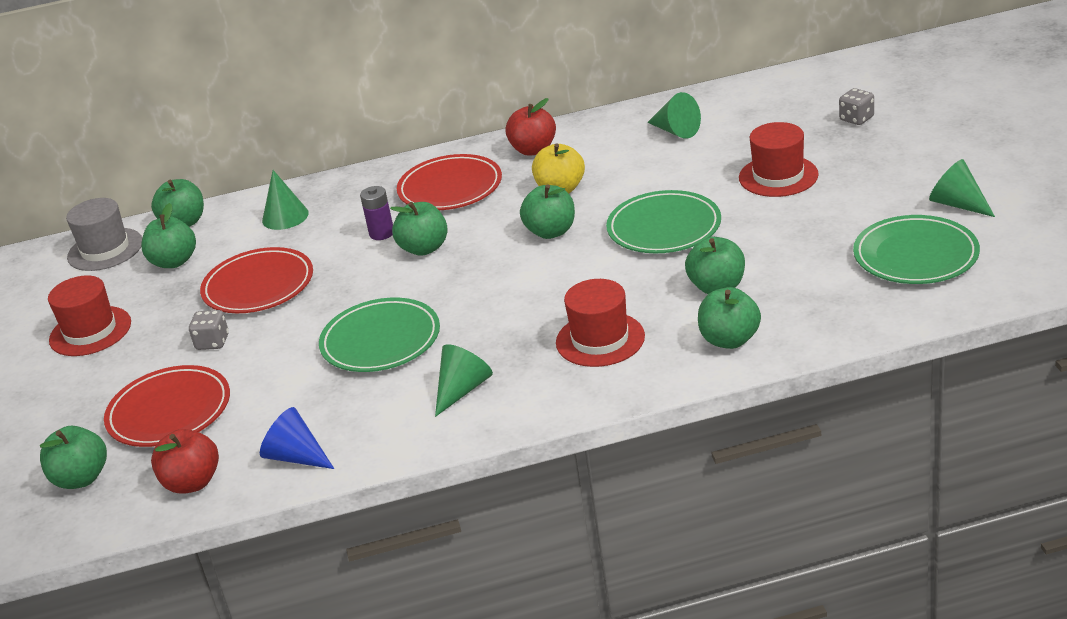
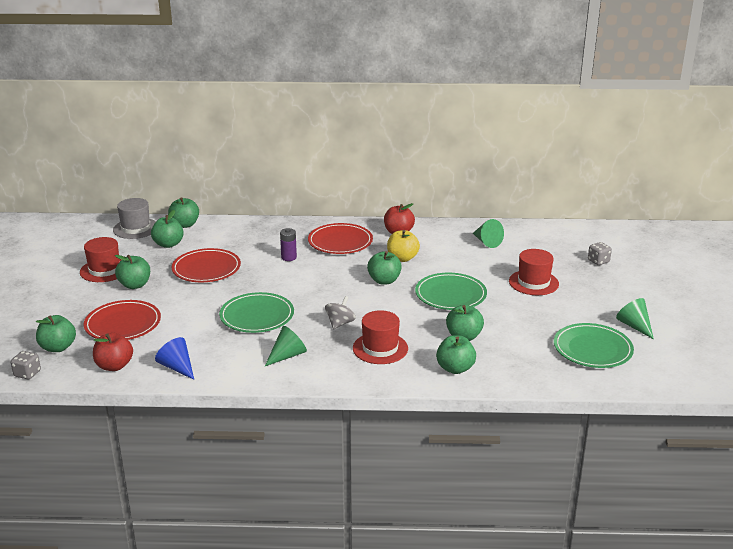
camera: 10 degrees right, 5 degrees down
(212, 342) = (165, 293): grey dice -> grey dice (27, 373)
(285, 217) = (241, 235): green cone -> none
(424, 248) = (308, 272): green apple -> green apple (135, 285)
(518, 317) = (340, 323): none -> grey spinning top

